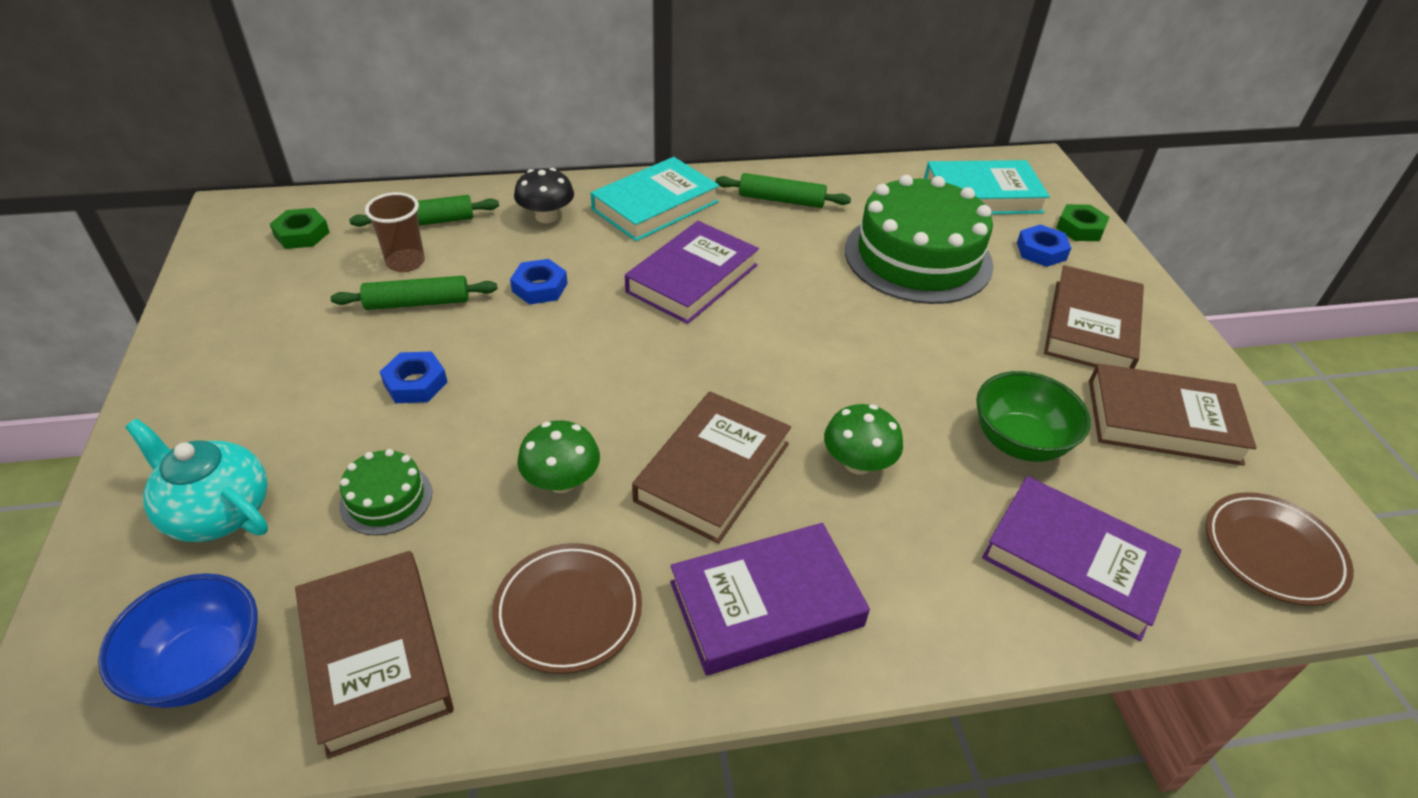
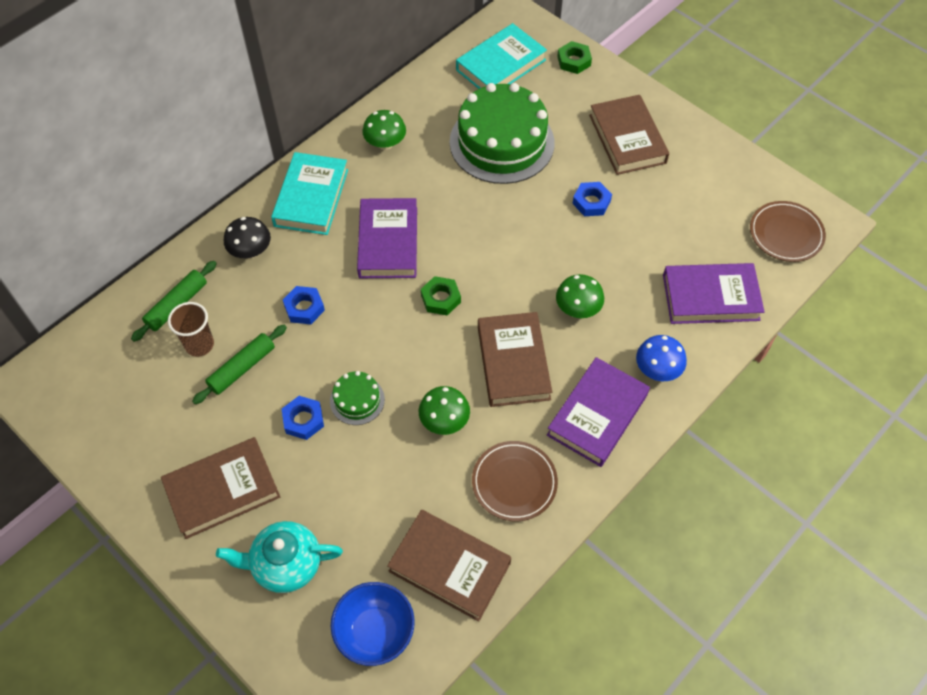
camera: 35 degrees left, 15 degrees up
(302, 234) = (102, 369): green nut -> green nut (440, 299)
(386, 498) = (366, 494): green cake -> green cake (357, 400)
(781, 200) = (385, 143): green rolling pin -> green mushroom
(910, 603) = (657, 369): none -> blue mushroom
(1019, 442) = (642, 243): green bowl -> none
(1041, 251) = (565, 94): blue nut -> blue nut (591, 202)
(1163, 421) = (699, 184): brown book -> brown book (222, 490)

